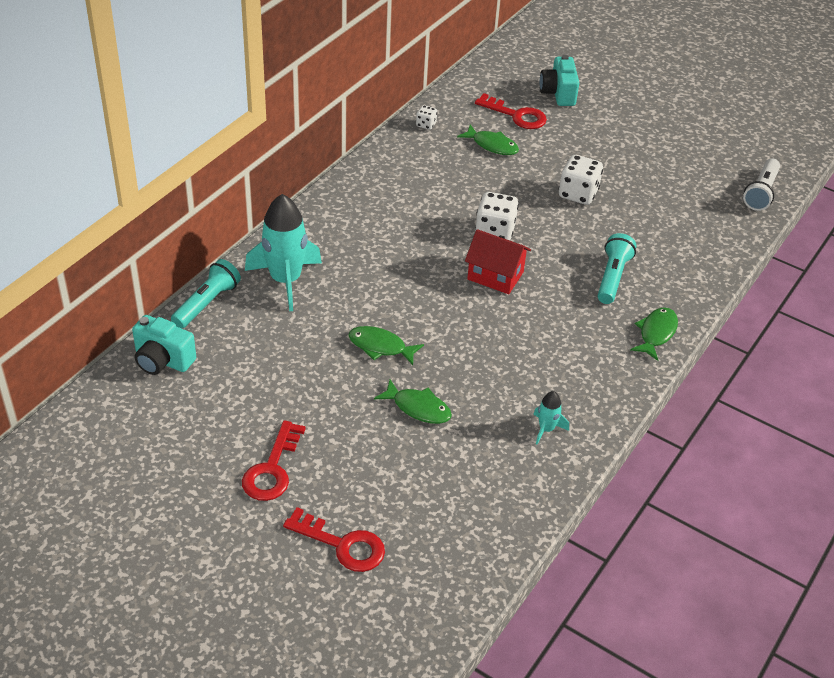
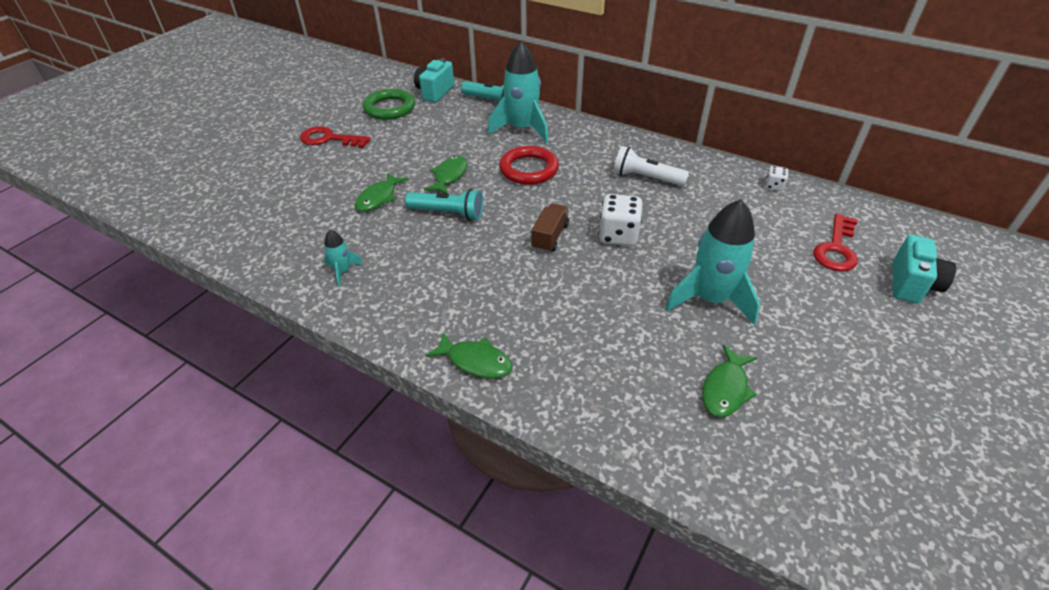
camera: 90 degrees right, 0 degrees up
(198, 408) = (389, 108): none -> green ring
(342, 544) = (253, 171): red key -> none
(375, 281) = (528, 169): none -> red ring
(492, 145) = (765, 231): green fish -> green fish (725, 389)
(495, 276) = (550, 237): red house -> brown truck
(558, 93) = (912, 284): turquoise camera -> turquoise camera turned 120 degrees clockwise
(578, 194) = (710, 299): white dice -> turquoise rocket
(612, 277) = (566, 326): turquoise flashlight -> turquoise flashlight (448, 213)
(761, 193) = (814, 519): white flashlight -> white flashlight (646, 178)

